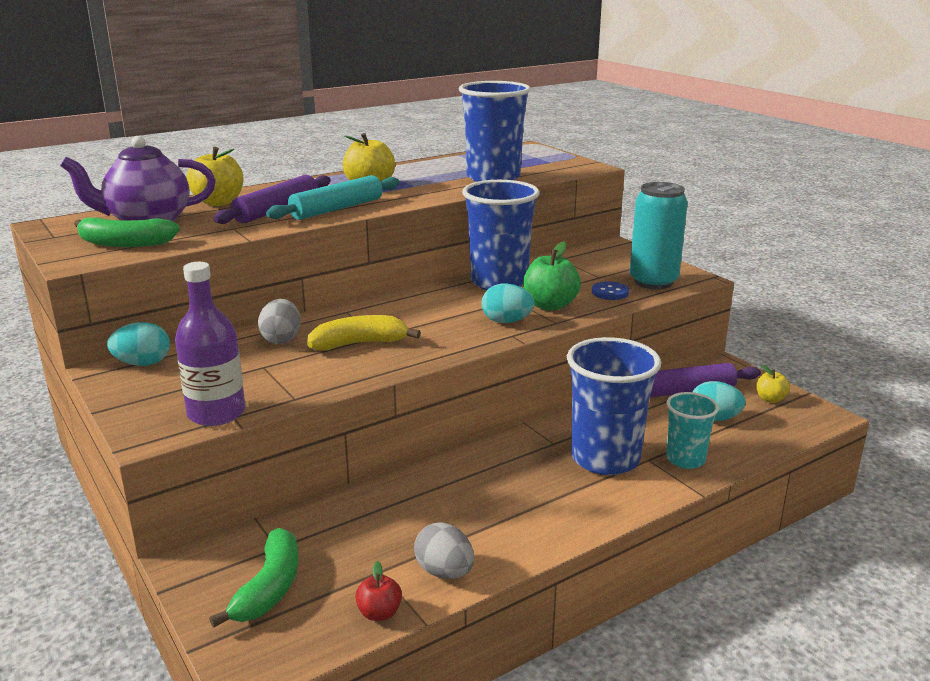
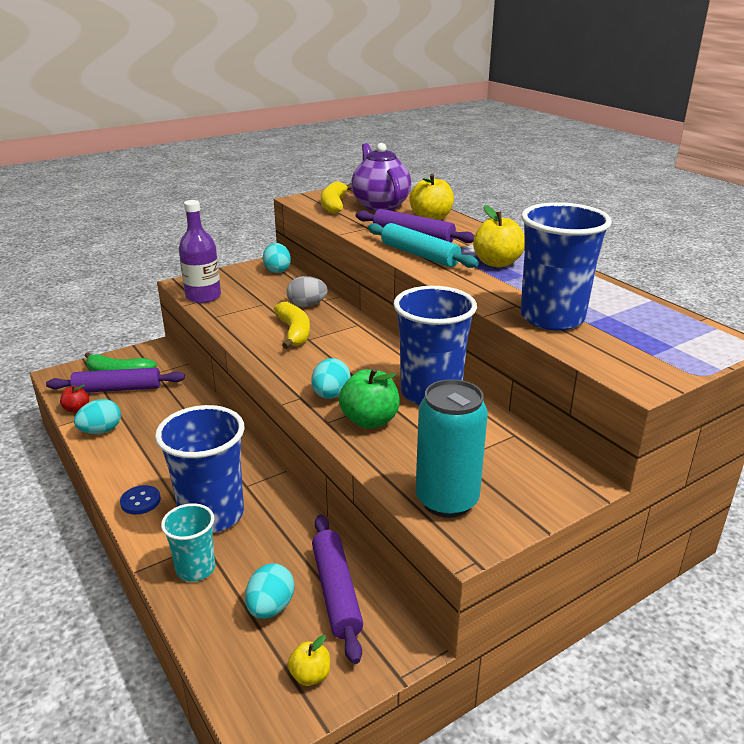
camera: 90 degrees right, 5 degrees up
(125, 243) = (334, 205): green banana -> yellow banana
(321, 579) = (118, 389): none -> purple rolling pin
(444, 572) = (101, 431): grey egg -> turquoise egg
(610, 292) = (408, 462): blue button -> blue button (140, 501)

